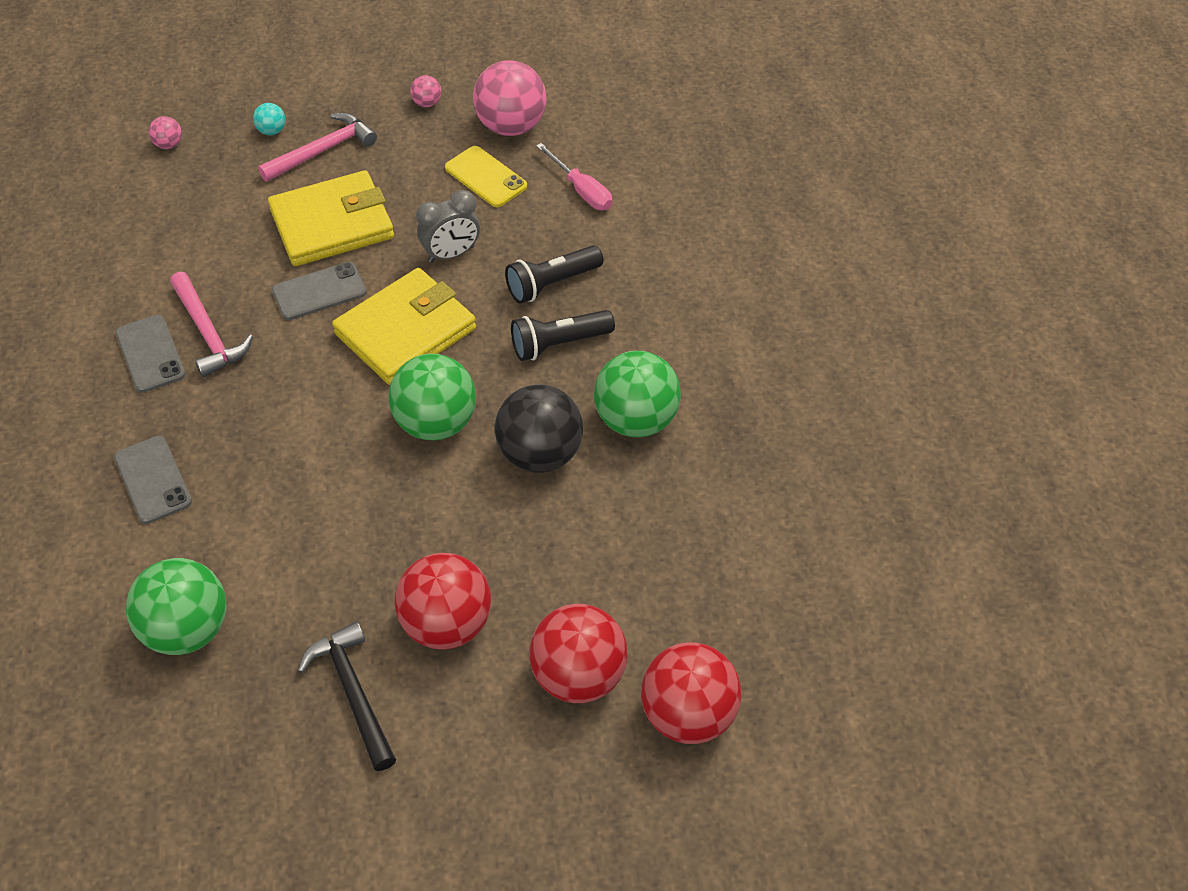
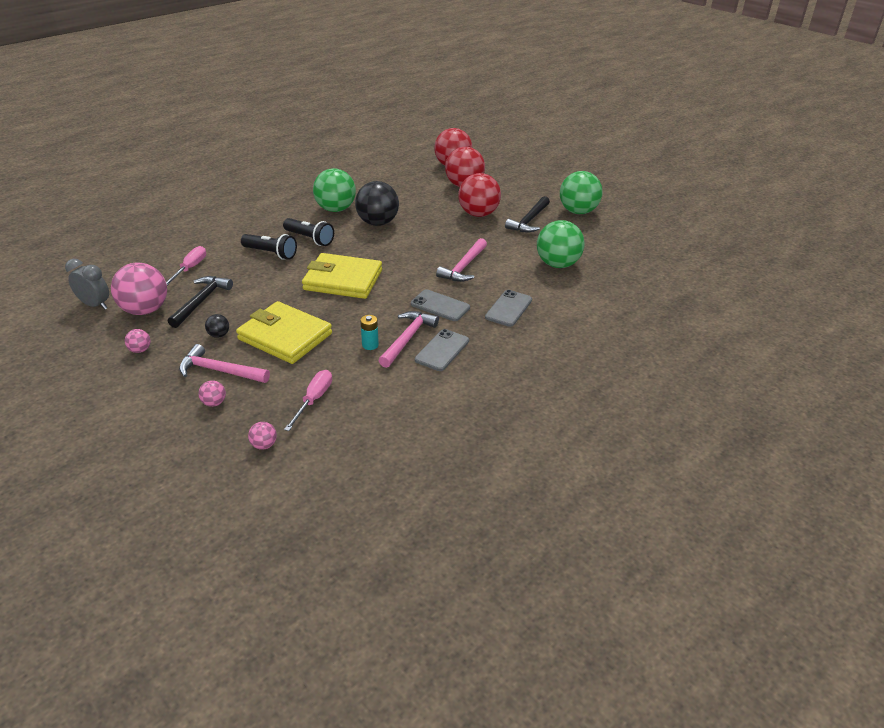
camera: 125 degrees left, 15 degrees down
(193, 204) = (314, 400): none -> pink screwdriver
(234, 292) = (370, 345): none -> turquoise battery
(272, 131) = (214, 403): turquoise ball -> pink ball
(304, 492) = (464, 267): none -> pink hammer
(319, 292) = (342, 317): grey phone -> grey phone (440, 306)
(394, 170) = (219, 335): none -> black ball
(436, 423) = (389, 251): green ball -> green ball (578, 211)
(451, 254) = (275, 288): grey clock -> grey clock (95, 305)
(485, 177) = (201, 301): yellow phone -> black hammer

